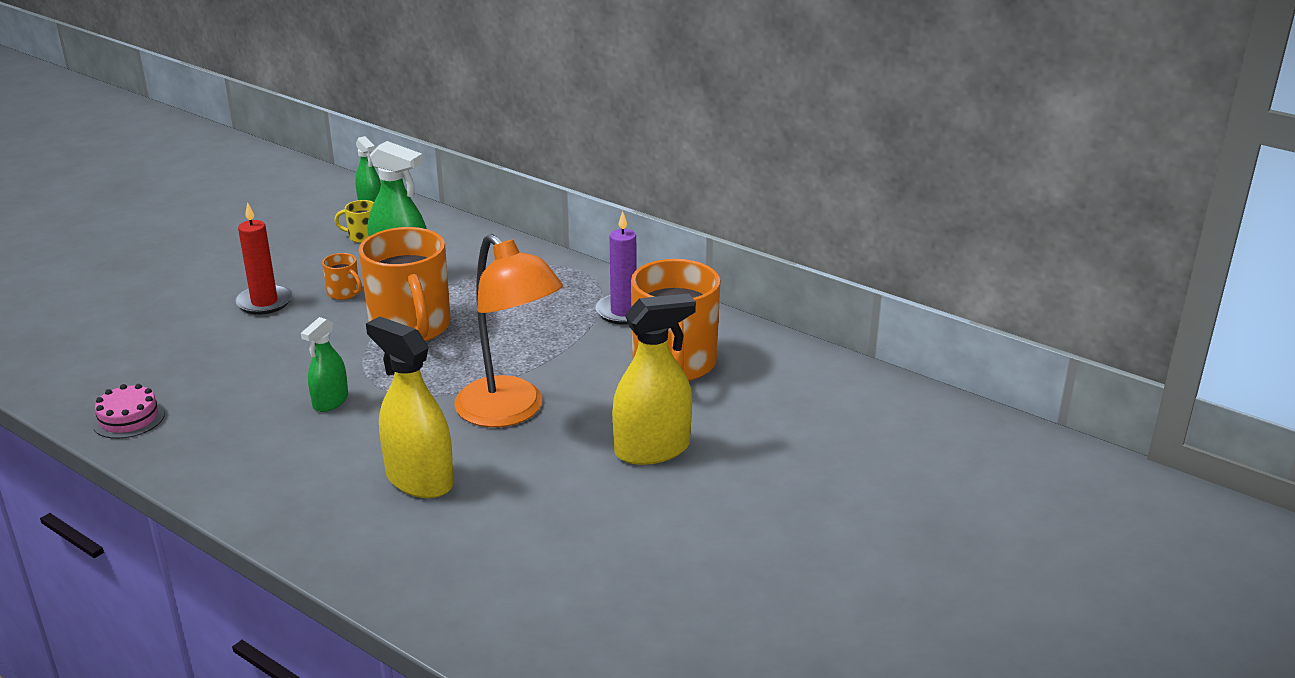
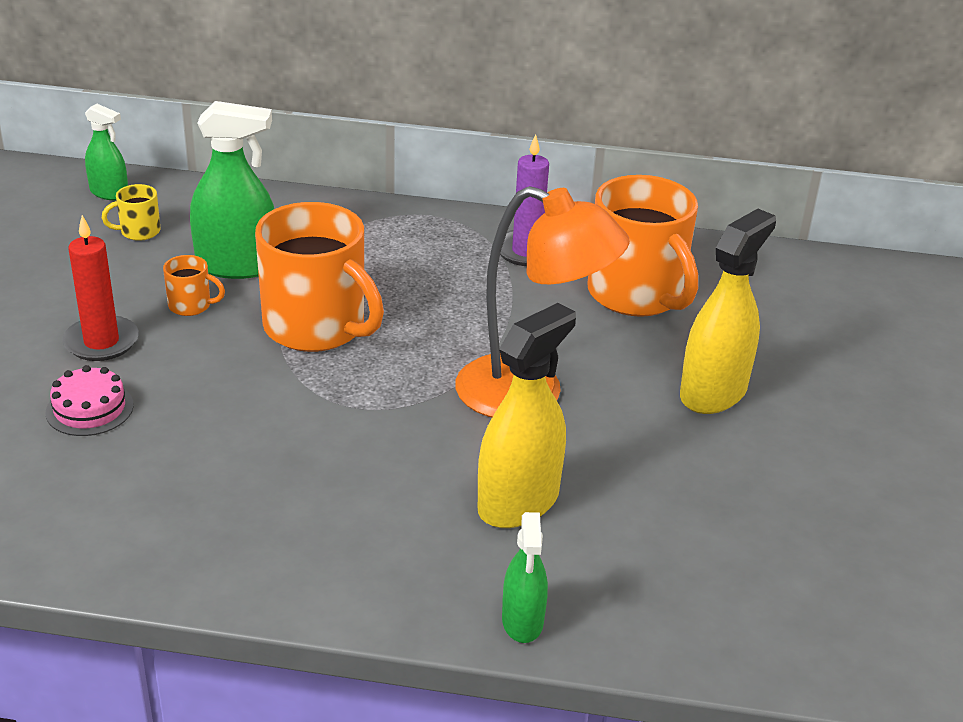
camera: 30 degrees left, 5 degrees up
(128, 418) = (81, 540): pink cake -> pink cake (89, 409)
(330, 401) = (318, 441): green spray bottle -> green spray bottle (522, 621)
(419, 480) = (518, 502): yellow spray bottle -> yellow spray bottle turned 120 degrees clockwise

